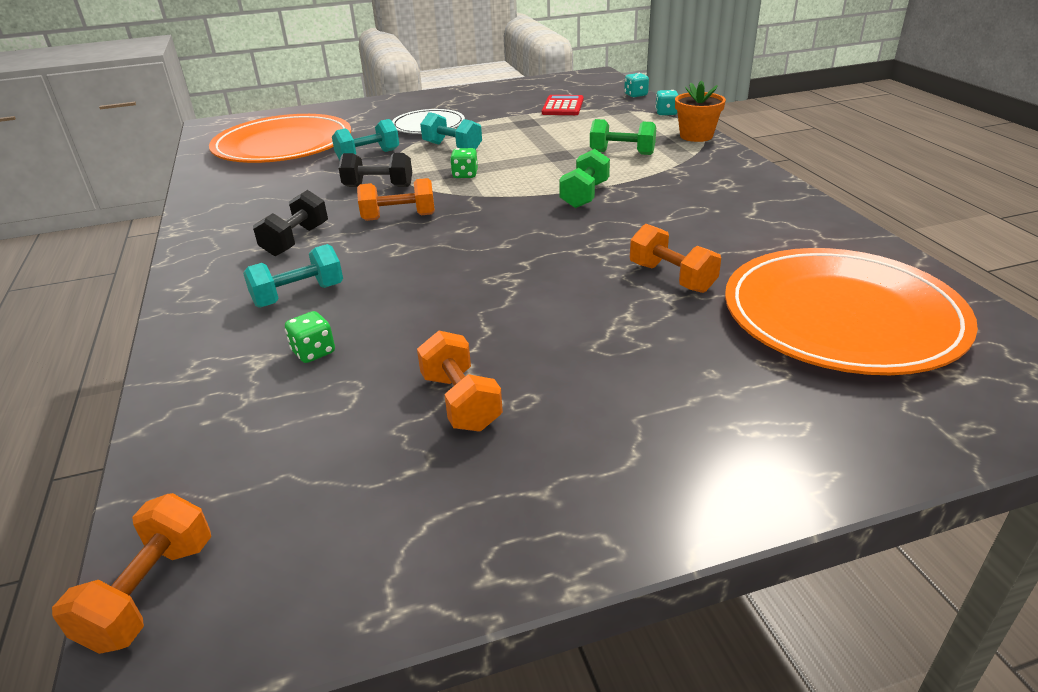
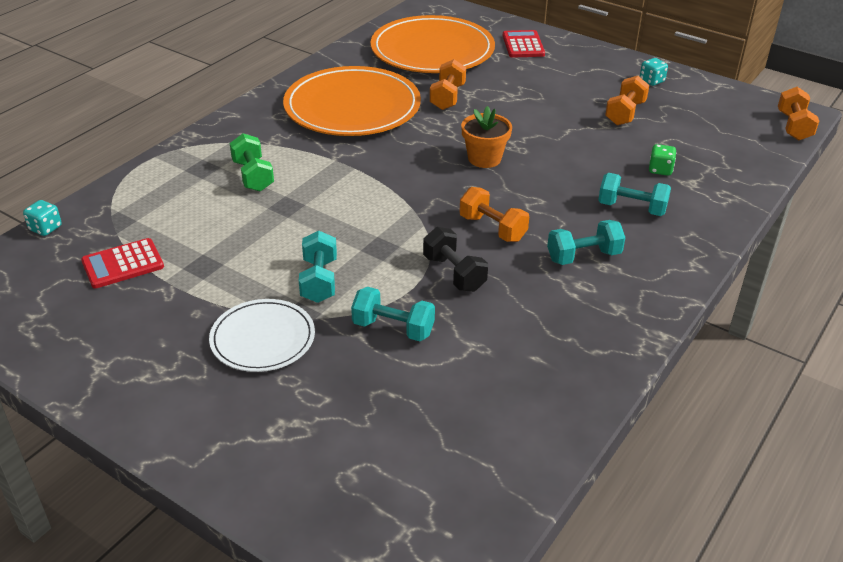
camera: 130 degrees left, 5 degrees up
(150, 593) = (793, 126): orange dumbbell -> orange dumbbell turned 60 degrees counterclockwise
(283, 145) = (427, 428): orange plate -> orange plate (352, 107)
(296, 240) = (583, 256): black dumbbell -> turquoise dumbbell
(465, 175) = (380, 237): green dice -> none
(585, 195) = (363, 162): green dumbbell -> none
(666, 113) = (111, 188): turquoise dice -> turquoise dice (651, 81)
(696, 136) = (177, 153): orange flower pot -> orange flower pot (484, 158)
(804, 417) = (523, 45): none -> red calculator

